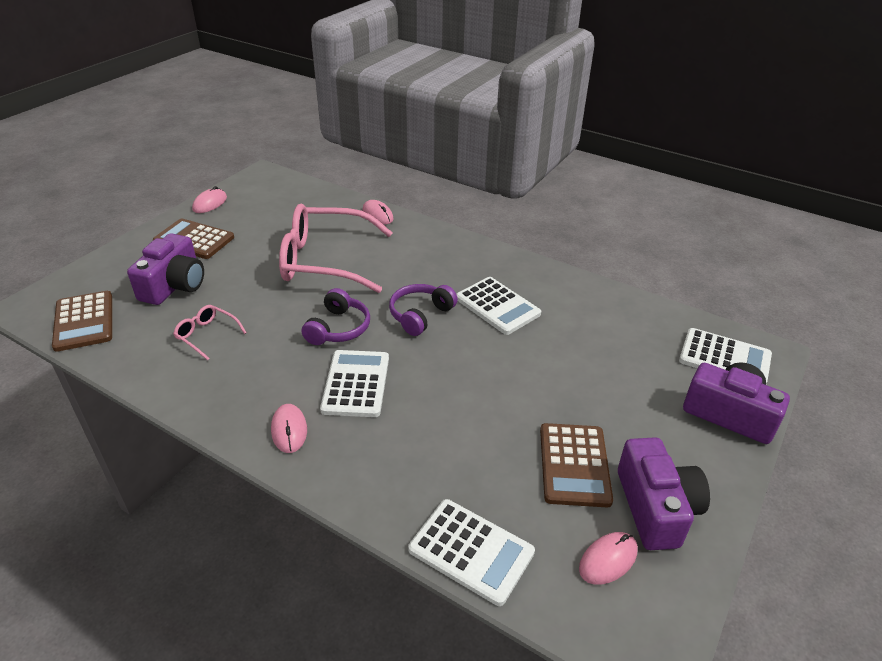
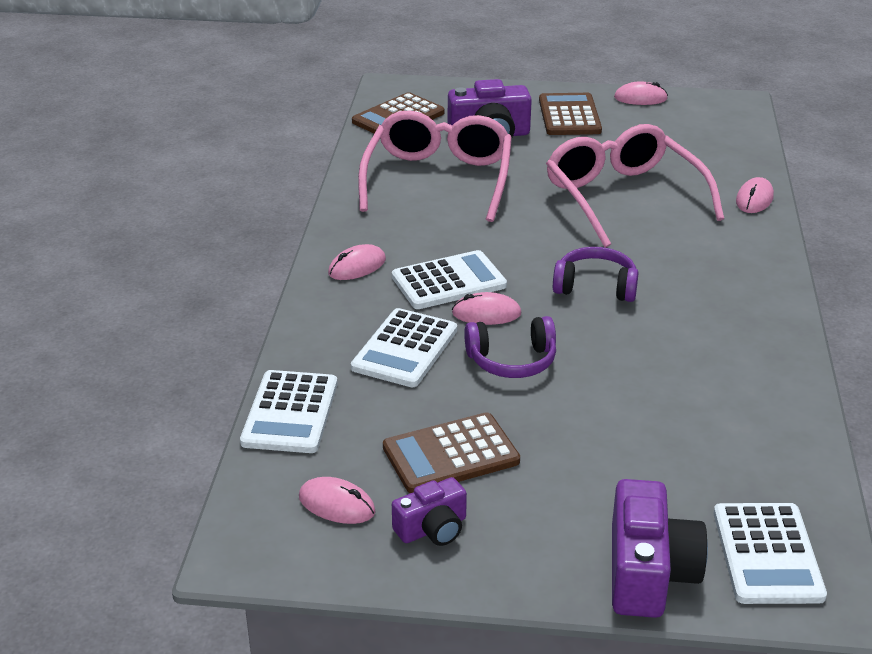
camera: 65 degrees right, 5 degrees down
(207, 335) = (438, 179): pink glasses -> pink glasses, size x2.34
(338, 328) = (520, 244): purple headphones -> purple headphones (512, 361)
(413, 379) = (486, 313): none -> pink mouse
(497, 306) = (671, 335): white calculator -> white calculator (405, 349)
(656, 507) = (432, 528): purple camera -> purple camera, size x0.59

